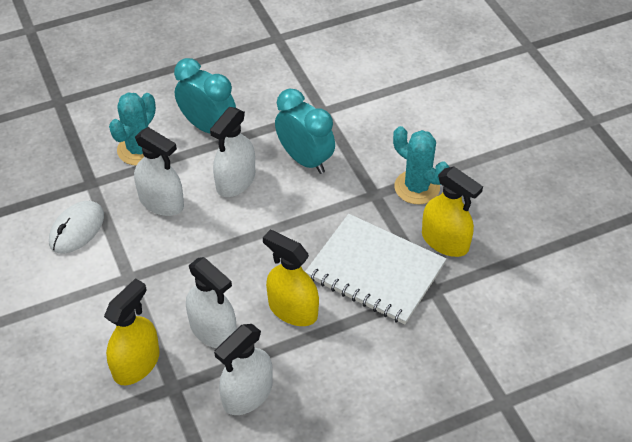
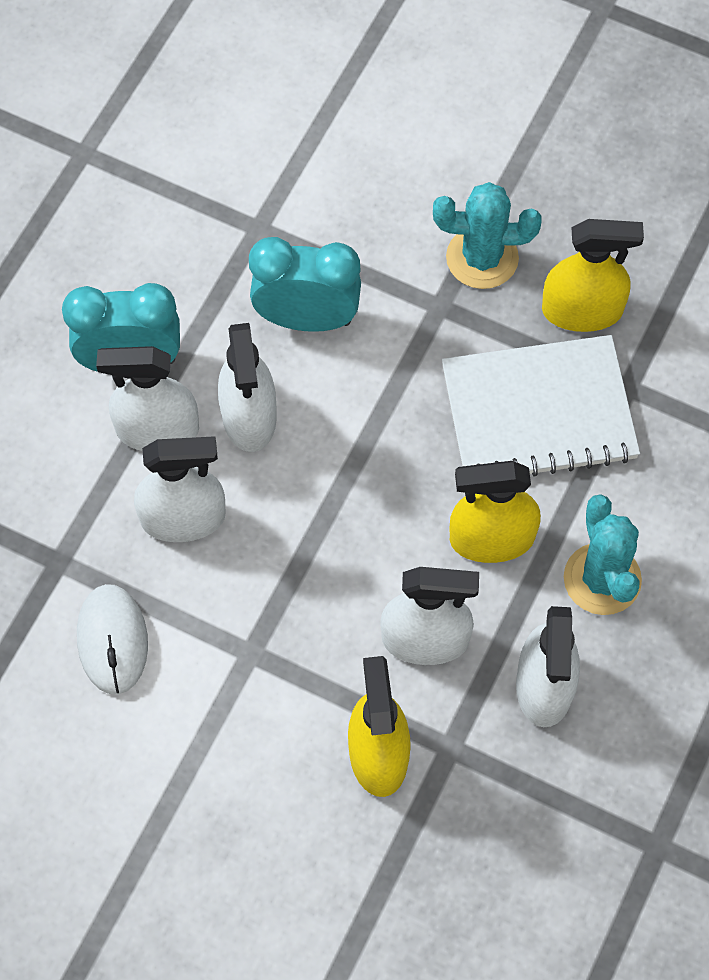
camera: 40 degrees left, 15 degrees up
(139, 149) = (72, 464): turquoise cactus -> turquoise cactus (602, 579)
(190, 160) = (157, 430): none -> white spray bottle

